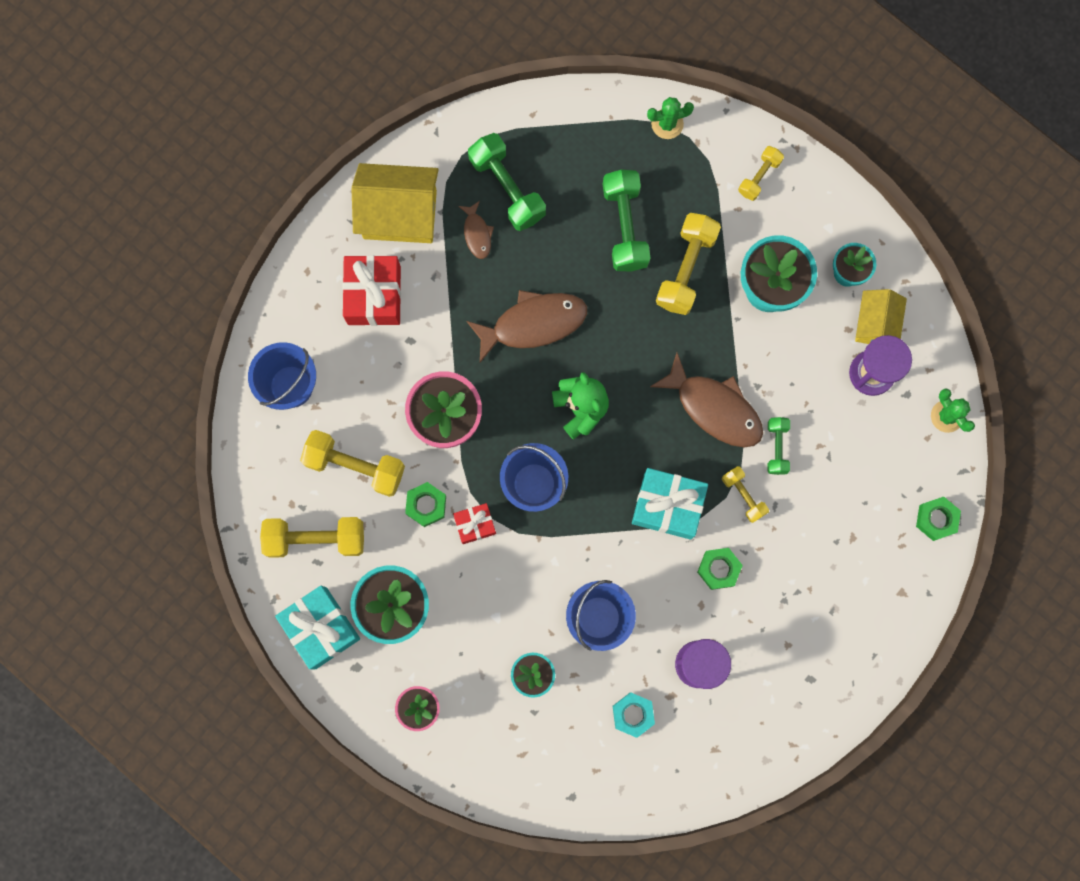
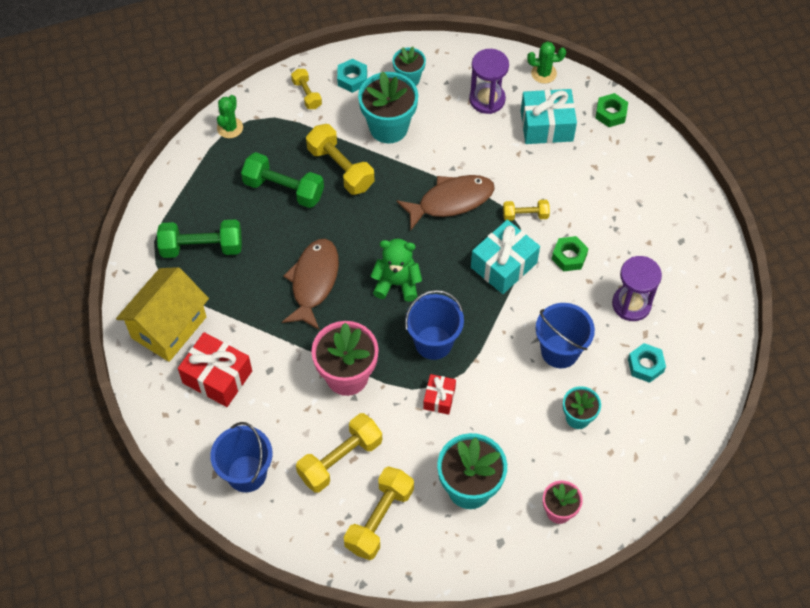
camera: 60 degrees left, 20 degrees down
(321, 628) = (453, 552): turquoise gift -> turquoise gift (546, 126)
(426, 505) = (403, 424): green nut -> none
(477, 234) = (221, 284): brown fish -> none
(777, 447) = (503, 178): green dumbbell -> none
(809, 212) = (352, 79): none -> turquoise nut
(875, 324) = (454, 81): yellow house -> none

